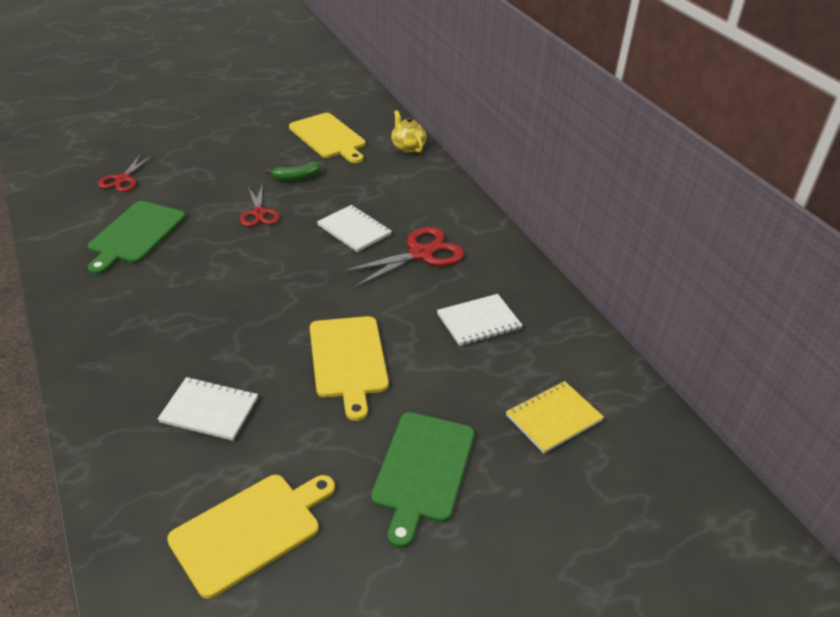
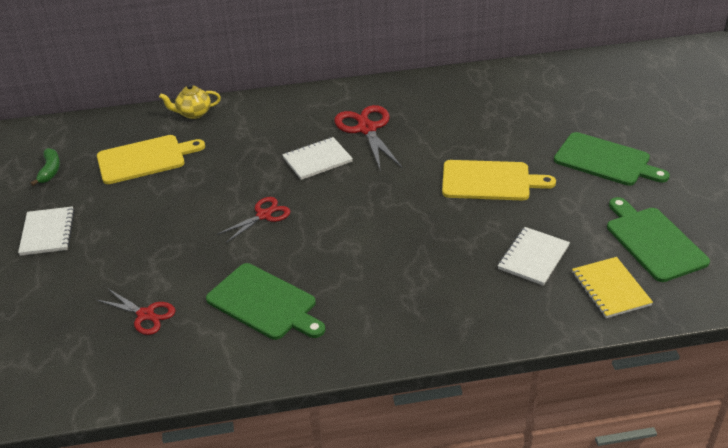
camera: 70 degrees left, 0 degrees up
(250, 530) = (653, 241): yellow cutting board -> green cutting board
(259, 213) = (264, 215): red scissors -> red scissors turned 45 degrees counterclockwise
(297, 177) = (211, 186): green banana -> green banana (50, 171)
(479, 321) = (461, 114): white notebook -> white notebook (47, 232)
(553, 418) = (565, 101): yellow notebook -> yellow notebook (610, 289)

